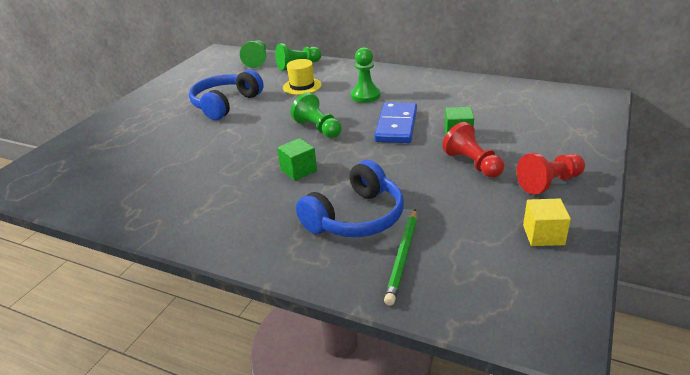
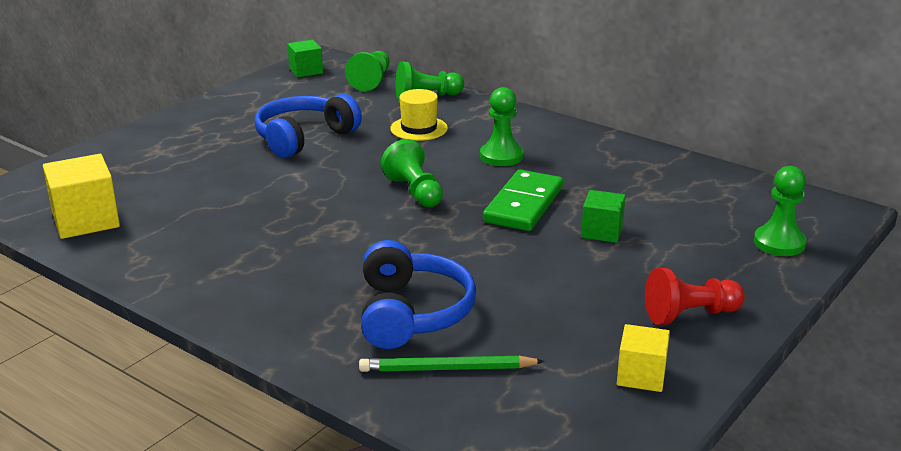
camera: 10 degrees right, 5 degrees down
(82, 189) = (86, 220): none -> yellow cube
(298, 170) = (364, 242): green cube -> green cube (306, 71)
(356, 217) = (412, 313): blue headphones -> blue headphones turned 60 degrees counterclockwise
(396, 125) = (524, 205): blue domino -> green domino
(402, 257) = (447, 369): green pencil -> green pencil turned 60 degrees clockwise
(472, 164) = (600, 273): red pawn -> none
(575, 123) = (779, 243): none -> green pawn

